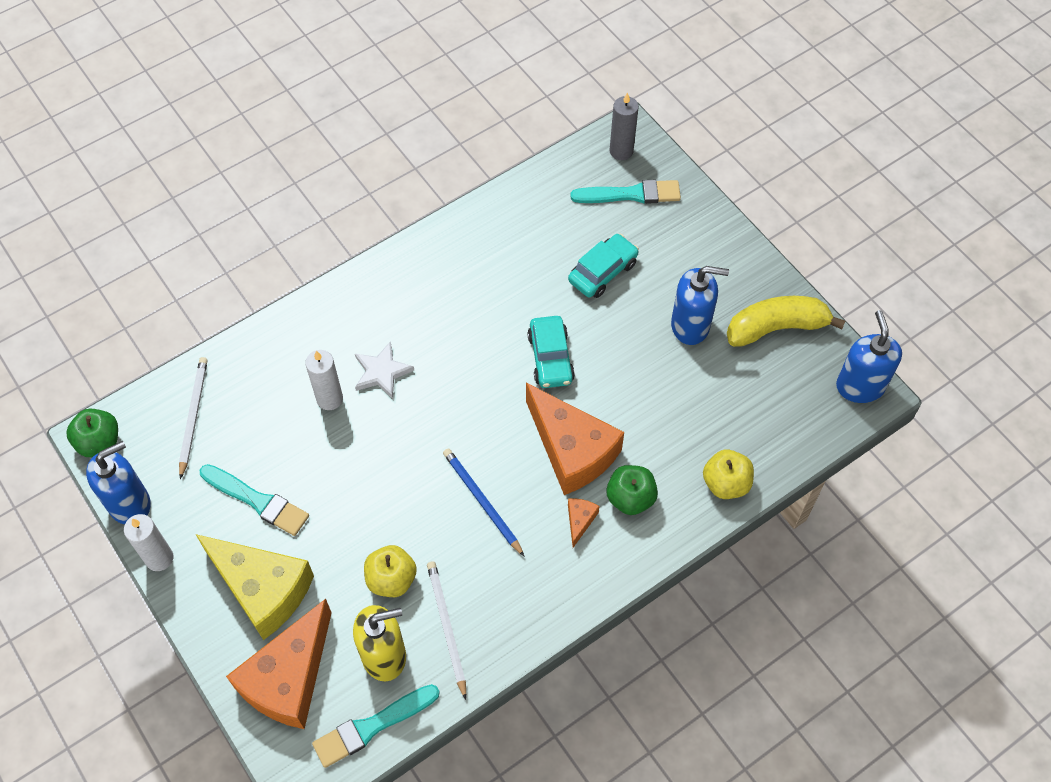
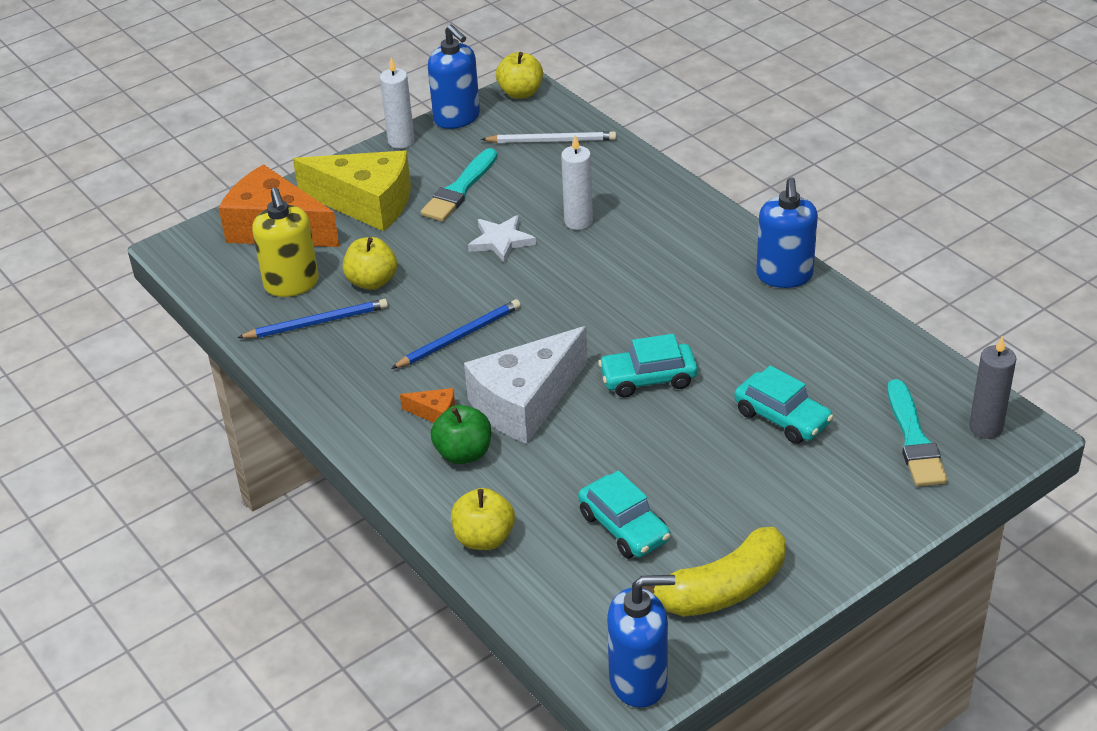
camera: 90 degrees right, 20 degrees down
(99, 442) = (520, 93): green apple -> yellow apple
(262, 589) = (366, 203): yellow cheese -> yellow cheese turned 105 degrees counterclockwise
(372, 726) = (221, 283): turquoise brush -> none
(382, 372) = (615, 253): white star -> white star (501, 241)
(446, 627) = (317, 322): white pencil -> blue pencil
(572, 450) = (525, 402): orange cheese -> white cheese
(690, 325) = (713, 502): blue soap dispenser -> blue soap dispenser (784, 275)
(715, 386) = (624, 527): none -> turquoise car
(776, 328) = (723, 589): yellow banana -> yellow banana turned 75 degrees clockwise

